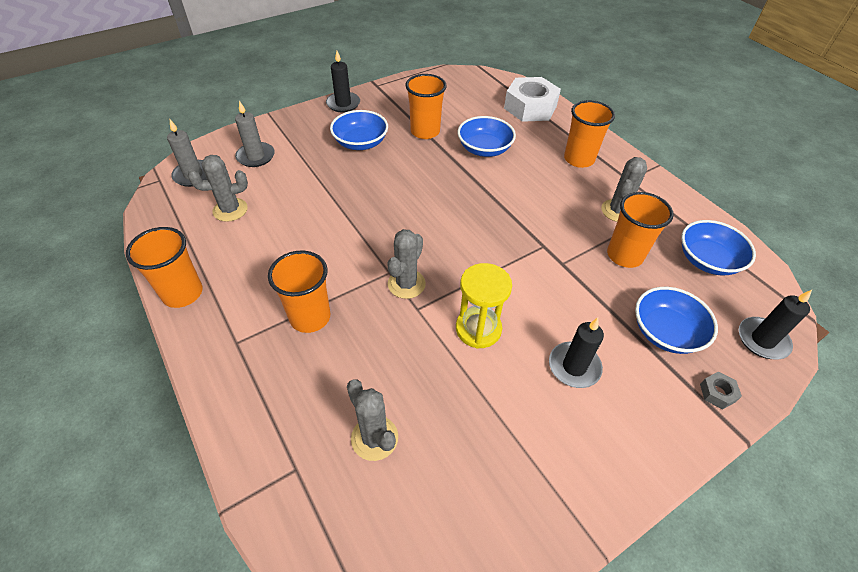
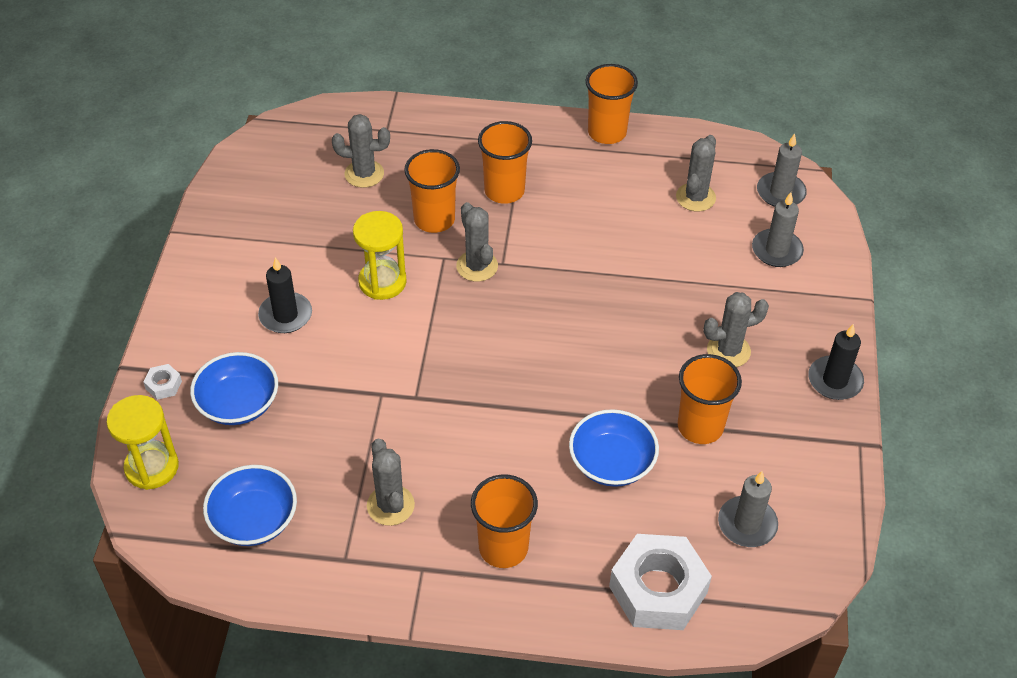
camera: 130 degrees right, 0 degrees up
(360, 143) = (728, 351): blue bowl -> grey cactus
(463, 98) = (747, 524): none -> grey candle
(624, 255) = (335, 453): orange cup -> orange cup (434, 219)
(717, 393) = (164, 385): grey nut -> white nut
(762, 340) = (152, 467): black candle -> yellow hourglass

